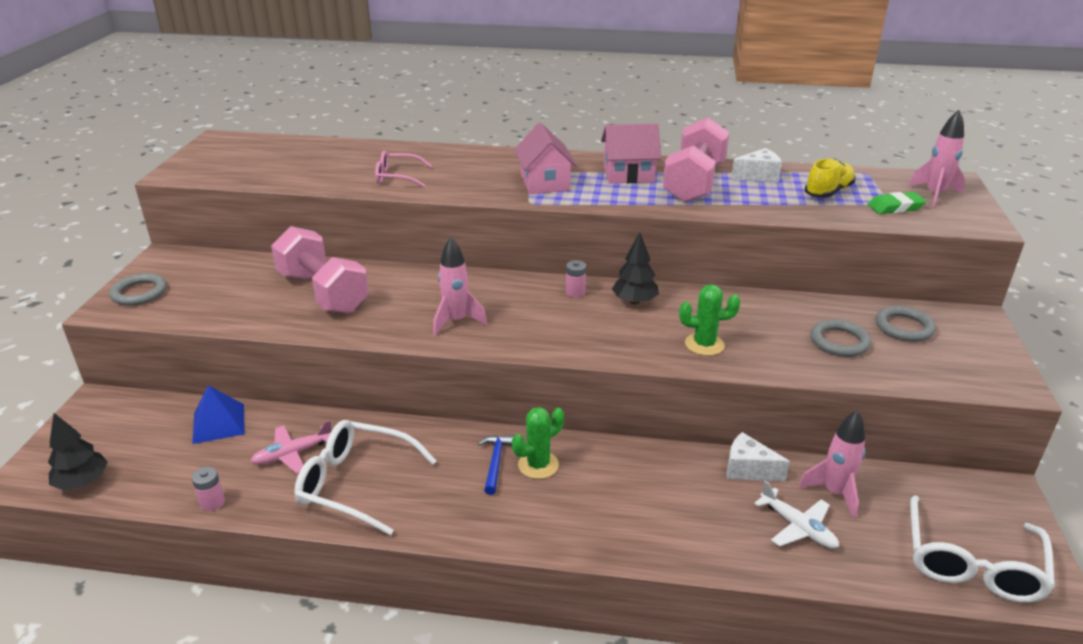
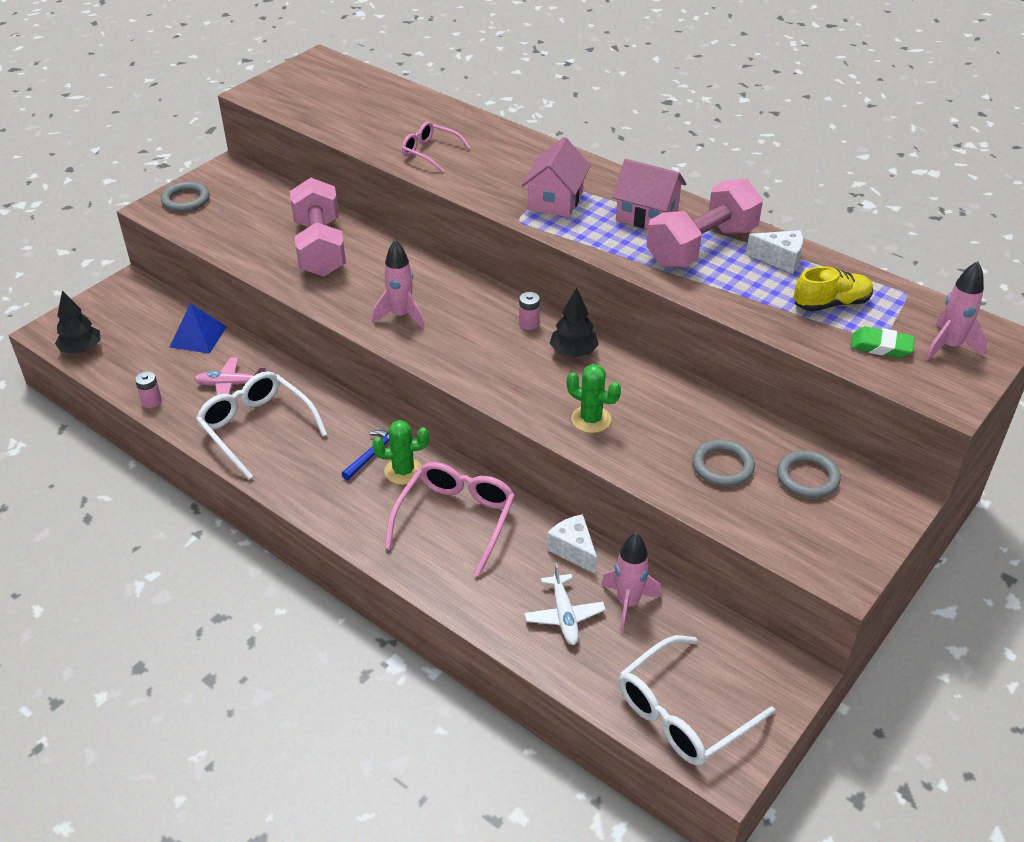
camera: 30 degrees right, 10 degrees up
(625, 487) = (455, 519): none -> pink glasses

